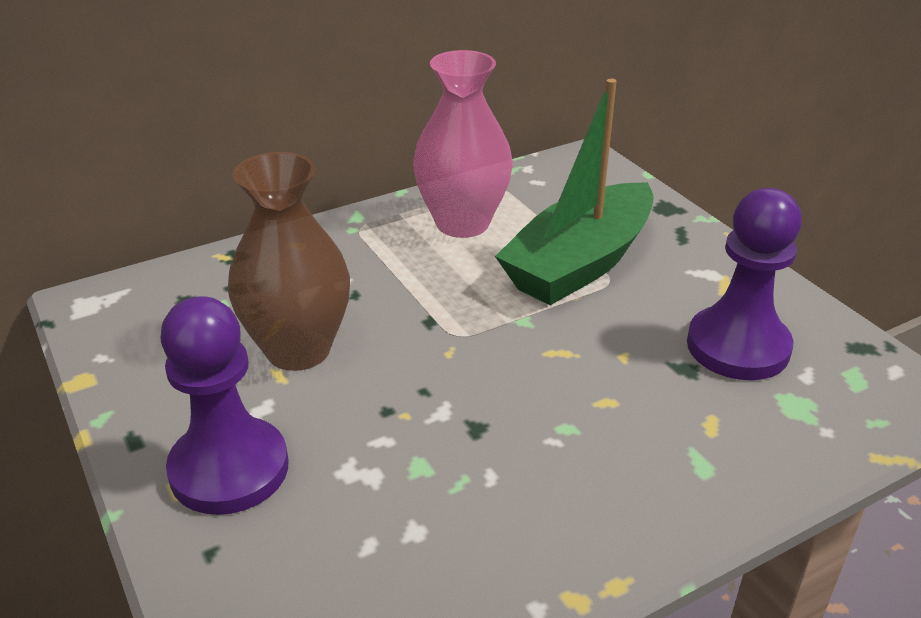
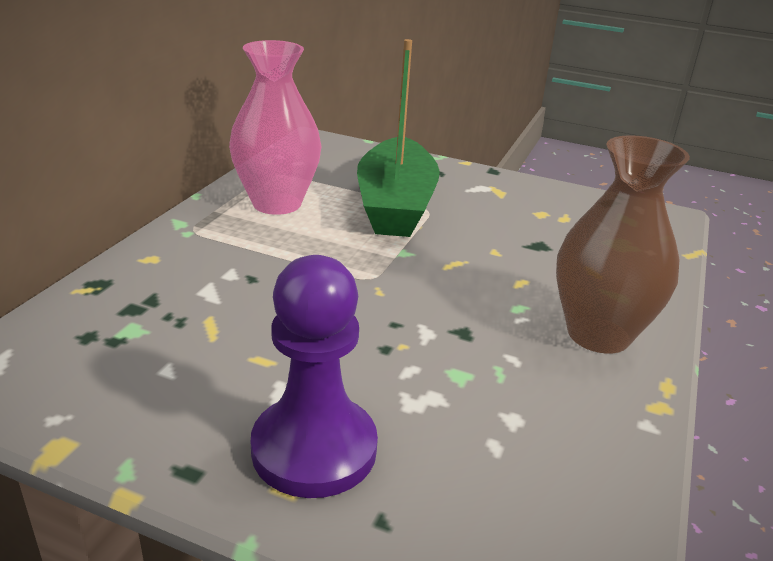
camera: 40 degrees left, 5 degrees down
(298, 350) = (256, 334): brown vase -> brown vase (598, 334)
(738, 347) = (550, 223): purple pawn -> none

